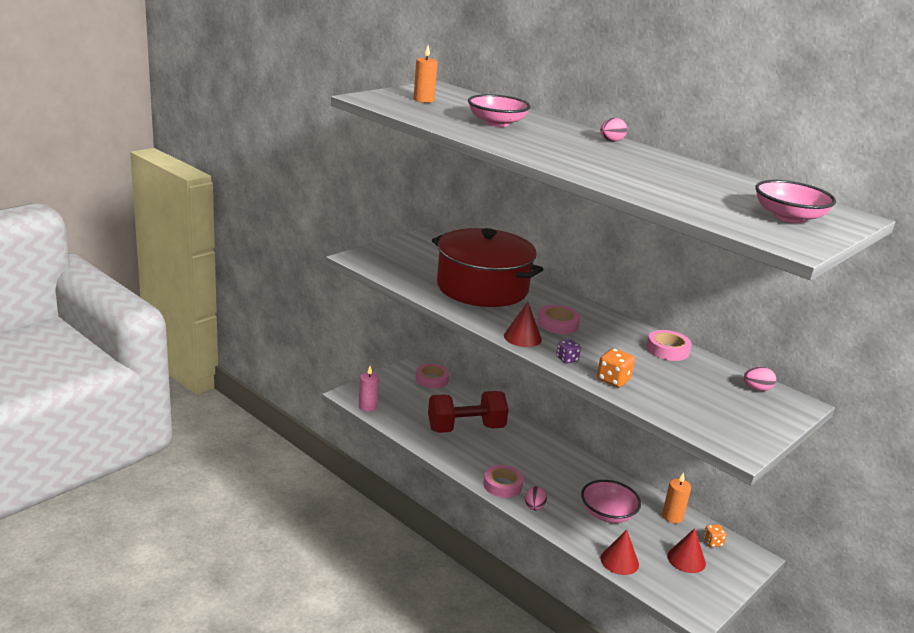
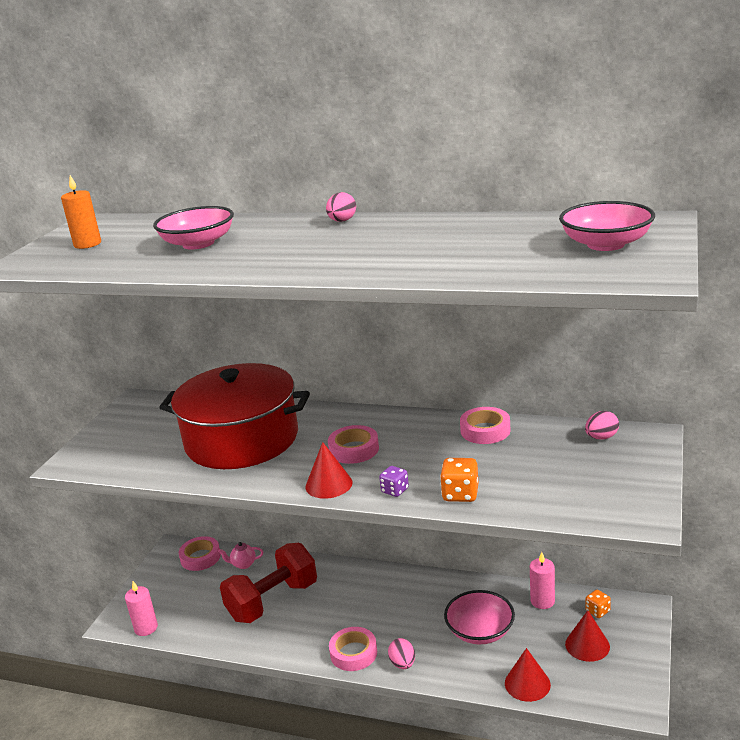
camera: 20 degrees left, 0 degrees up
(459, 396) = (243, 564): none -> pink teapot
(672, 517) = (542, 601): orange candle -> pink candle

